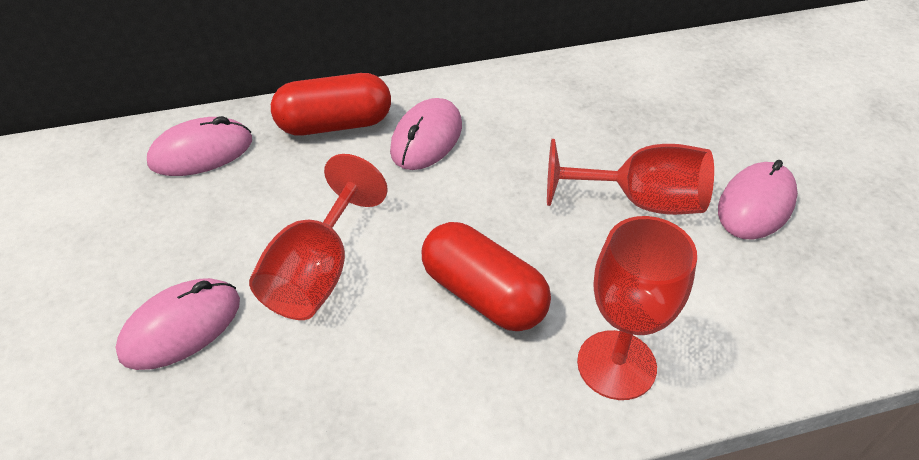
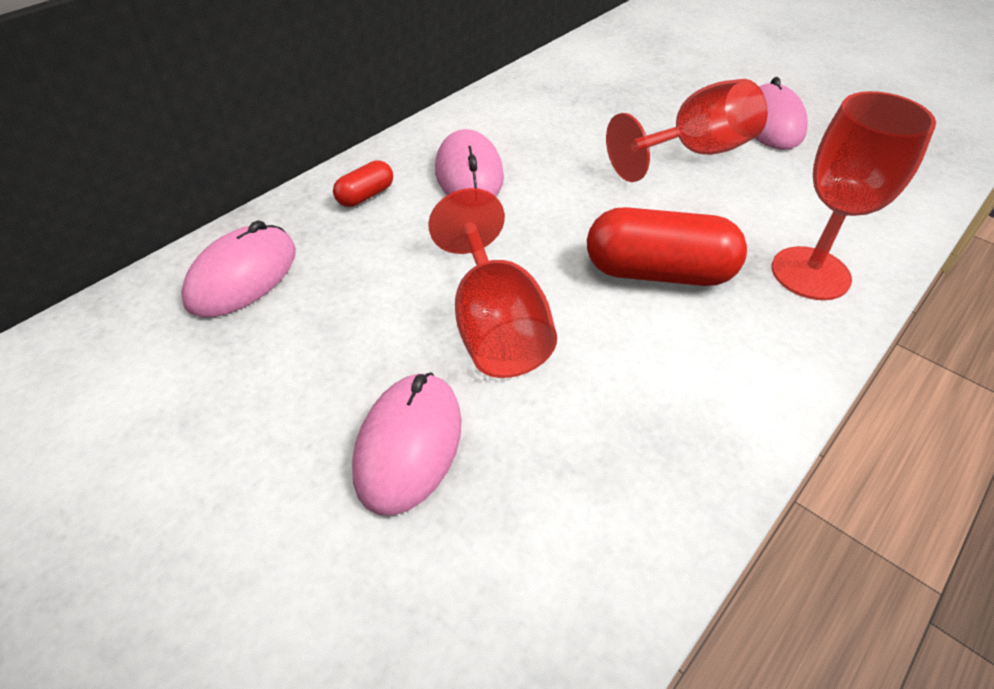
camera: 35 degrees left, 0 degrees up
(334, 124) = (365, 196): red capsule -> red capsule, size x0.49

